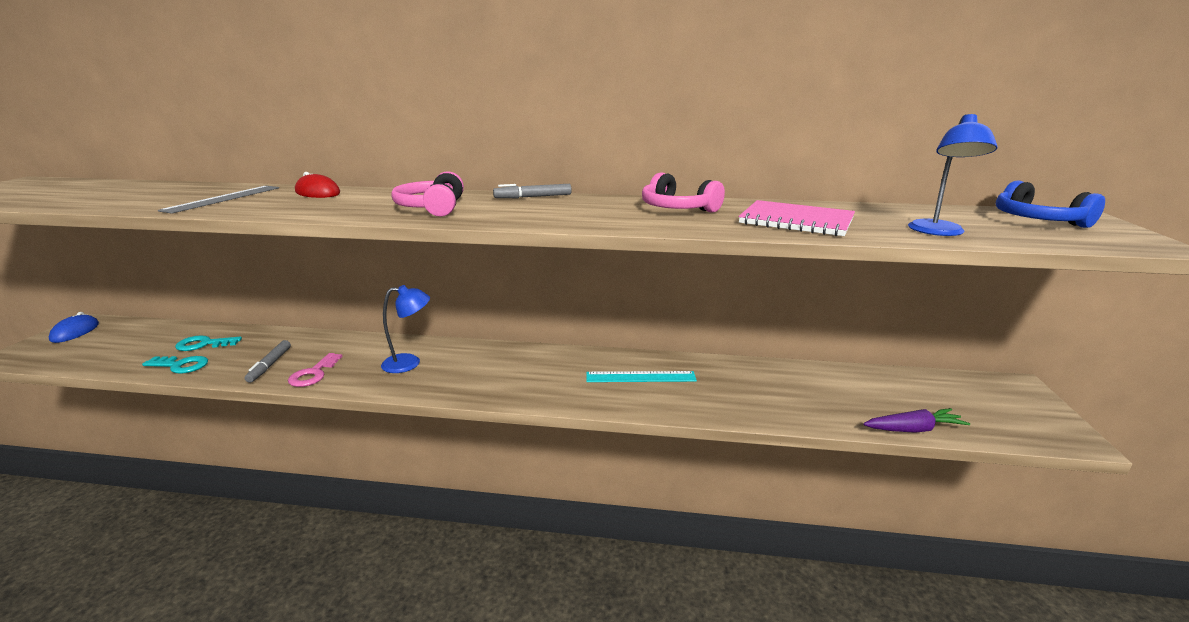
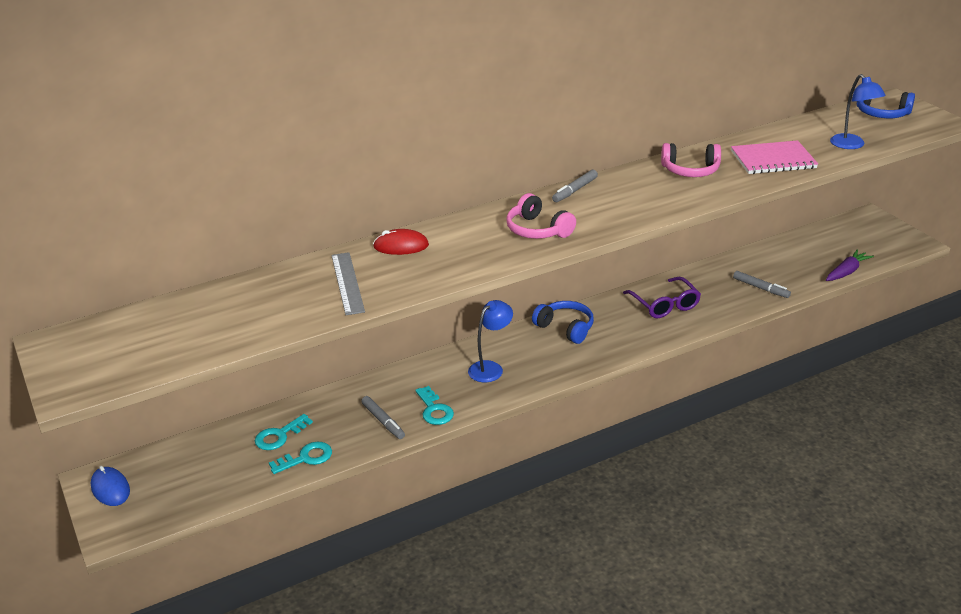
camera: 35 degrees left, 10 degrees up
(313, 374) = (434, 410): pink key -> turquoise key
(520, 359) = (565, 328): none -> blue headphones
(640, 377) = (664, 304): turquoise ruler -> purple glasses
(771, 403) = (761, 288): none -> grey marker

